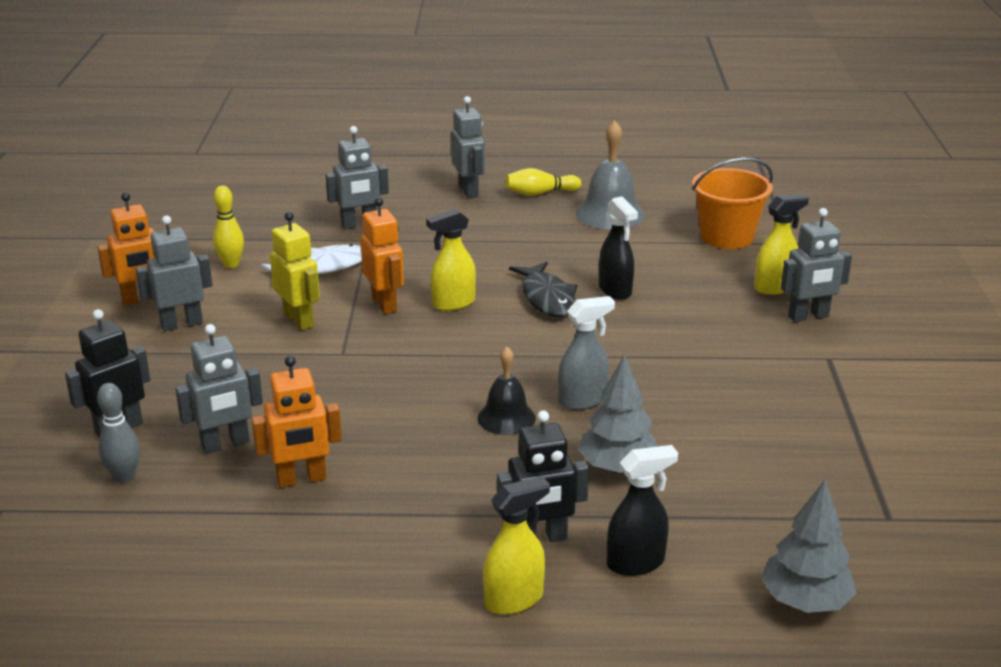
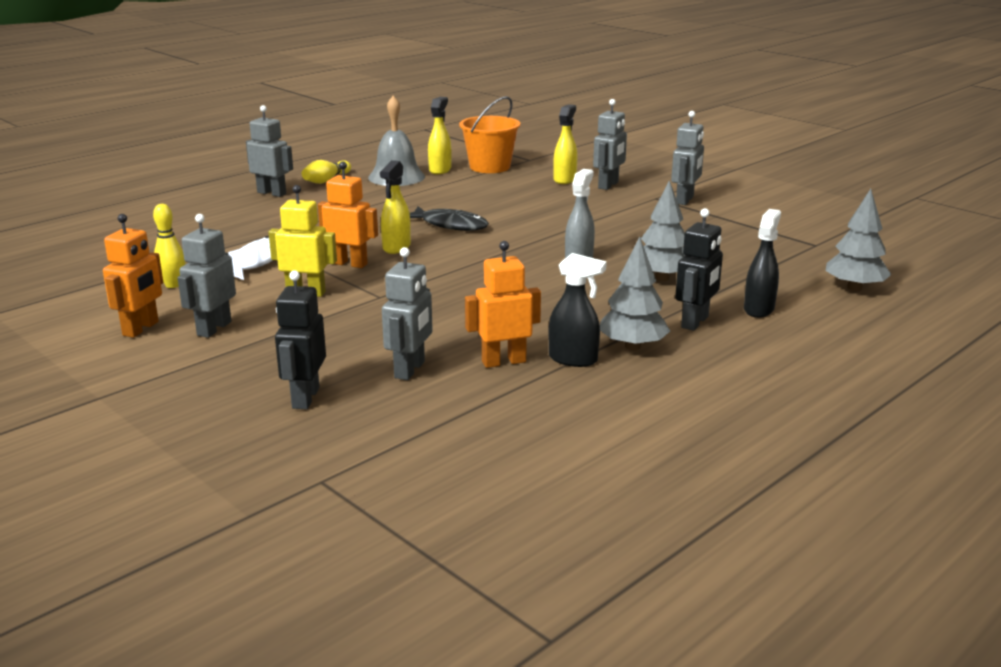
camera: 45 degrees left, 5 degrees down
(124, 477) = (377, 418): grey bowling pin -> none
(301, 479) = (503, 361): orange robot -> orange robot turned 135 degrees counterclockwise
(359, 224) = (229, 233): grey robot -> grey robot (685, 200)
(430, 530) = (632, 346): none -> grey tree
(506, 418) = (555, 283): black bell -> none
(514, 599) = (742, 351): yellow spray bottle -> yellow spray bottle (440, 170)
(615, 290) = (482, 208): black spray bottle -> black spray bottle (573, 359)

